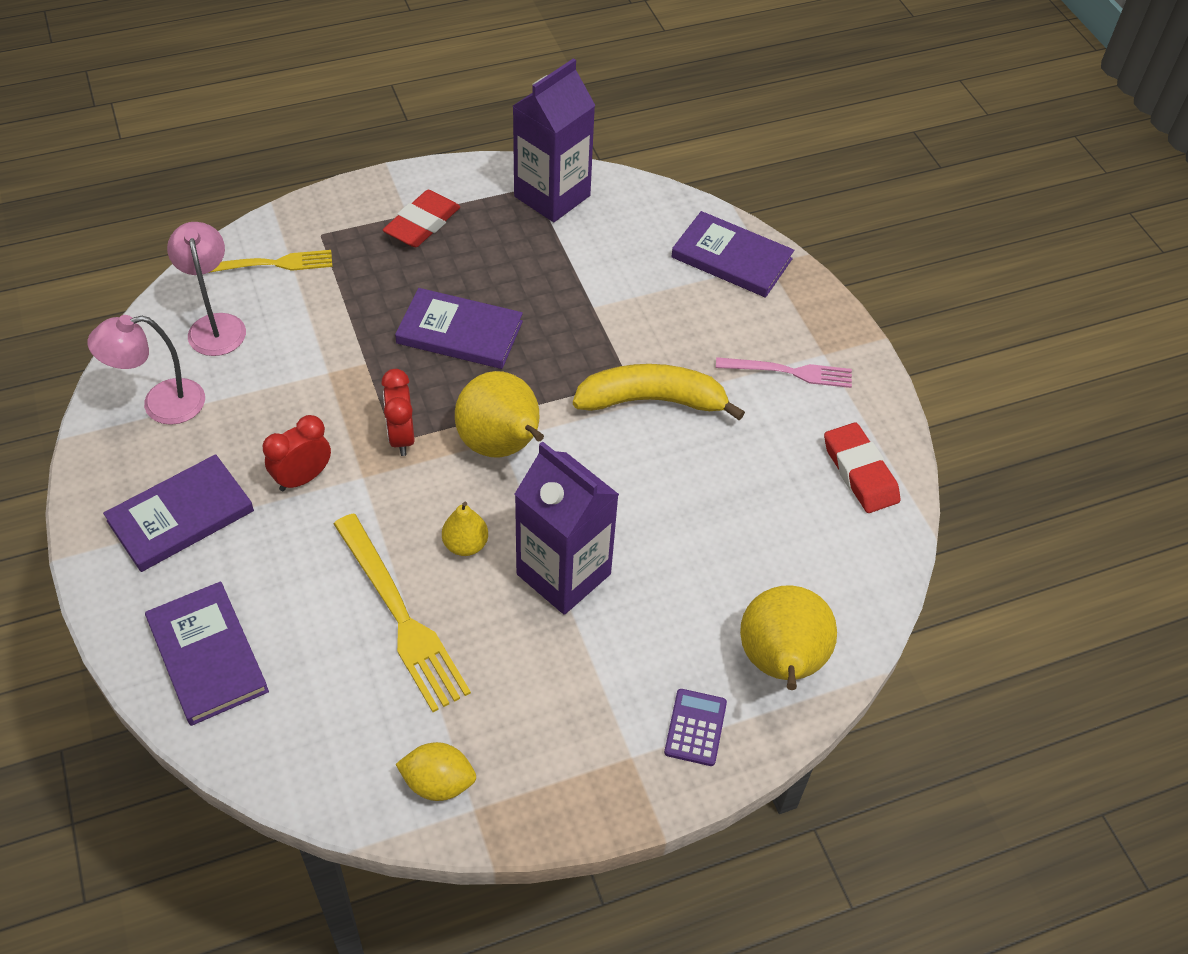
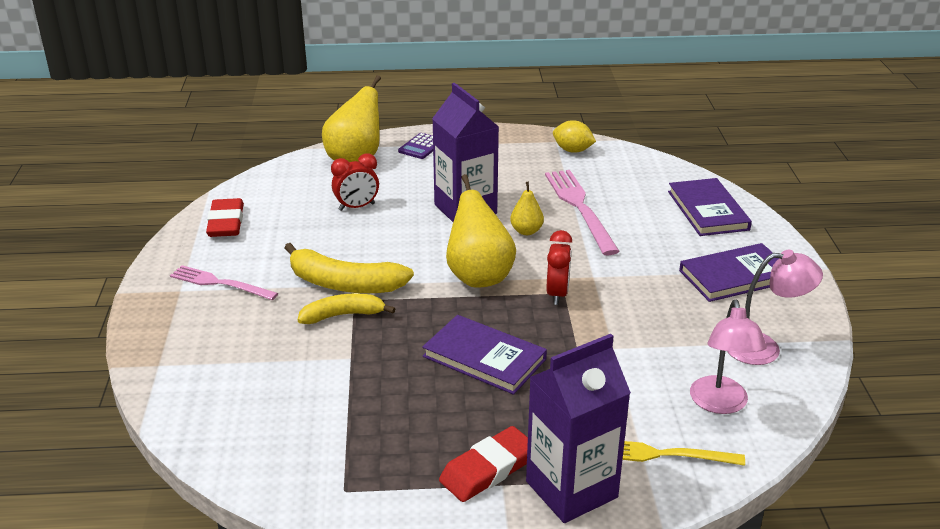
camera: 160 degrees left, 20 degrees down
(303, 478) = (640, 282): red clock -> red clock (357, 207)
(400, 615) = (580, 208): yellow fork -> pink fork
(552, 196) = (328, 474): purple carton -> purple carton (571, 489)
(629, 356) = (343, 315): none -> yellow banana
(731, 258) = (188, 375): purple book -> none

